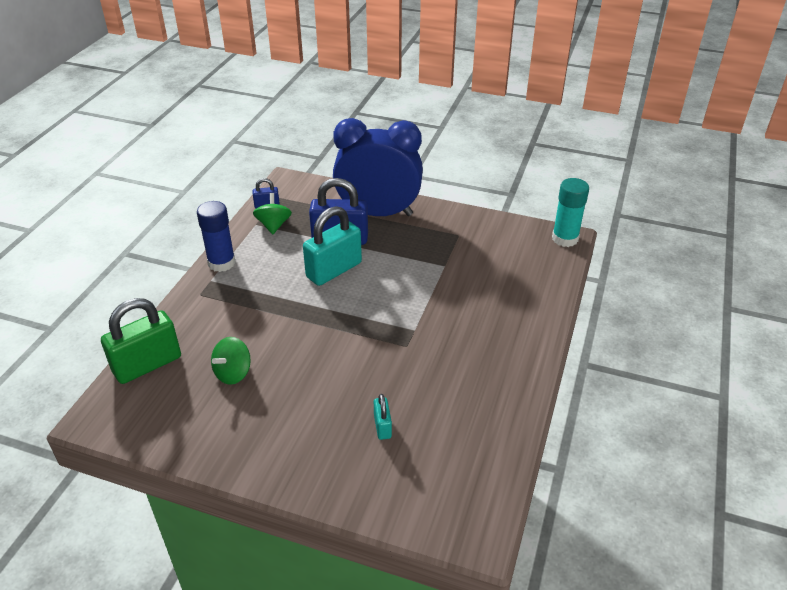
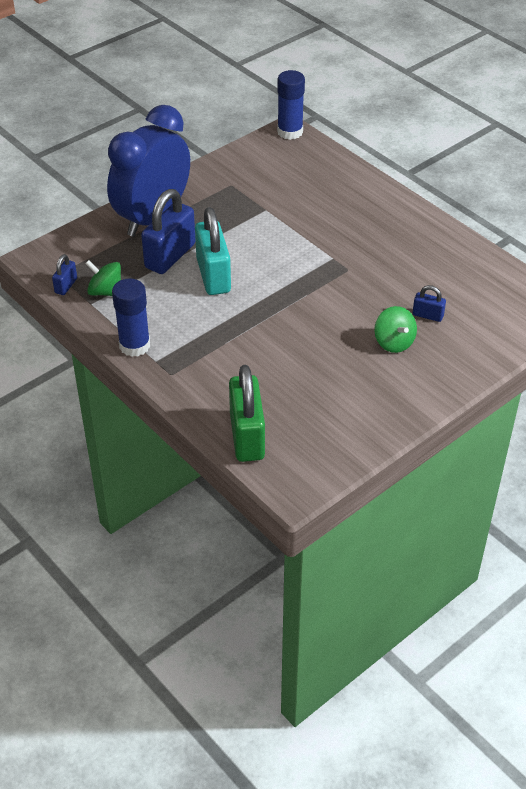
camera: 60 degrees left, 5 degrees up
(233, 373) = (302, 382): green spinning top -> green spinning top (394, 342)
(382, 426) = (427, 315): turquoise padlock -> blue padlock
(565, 239) = (290, 132): turquoise glue stick -> blue glue stick

